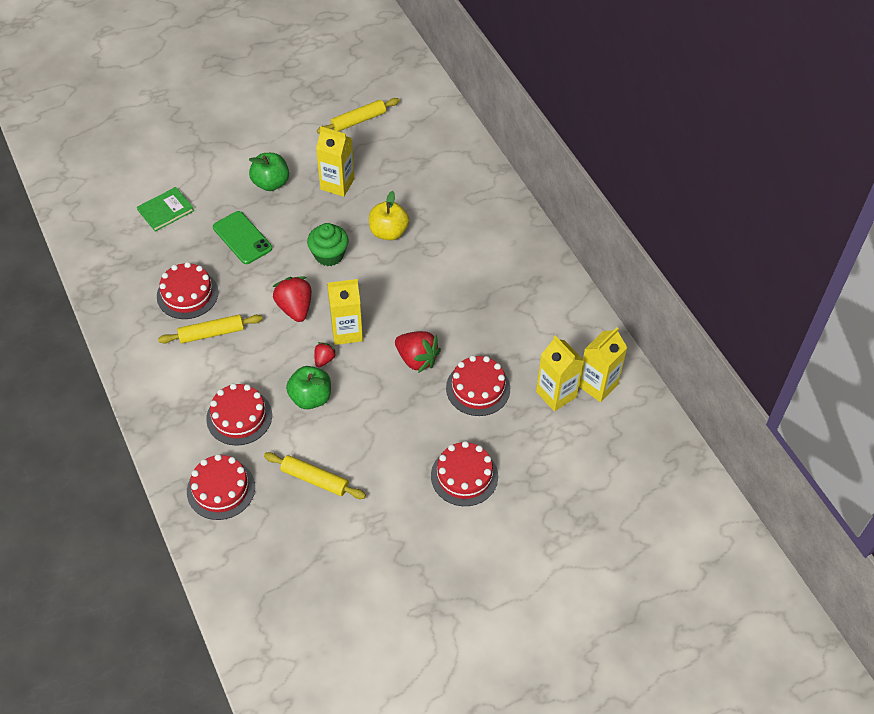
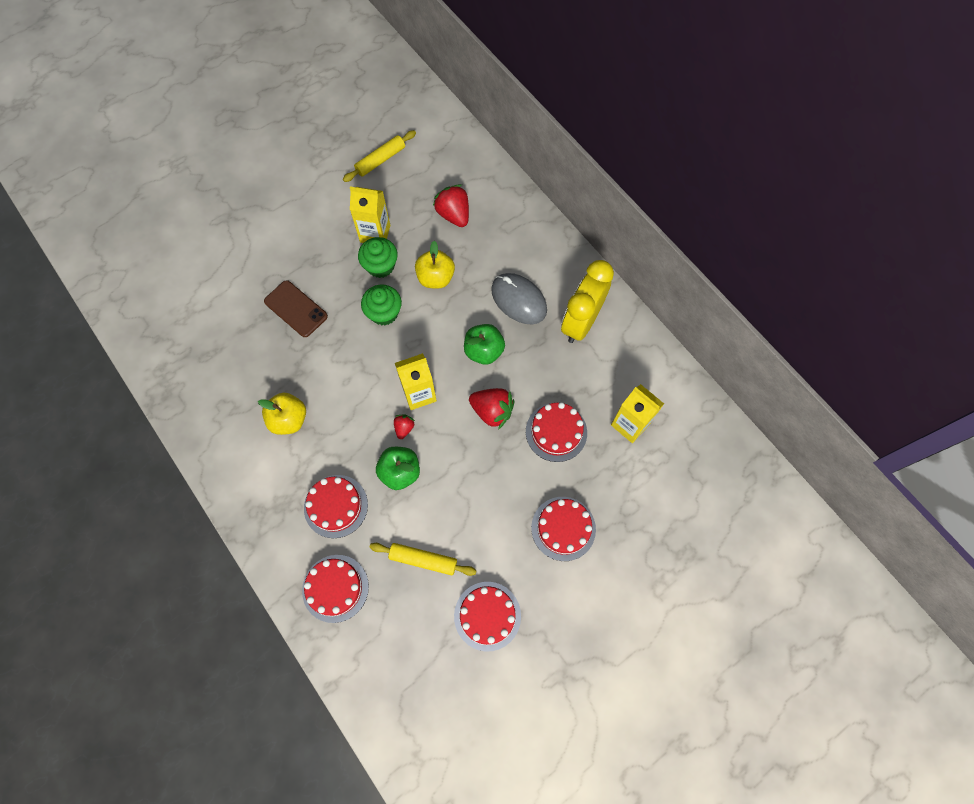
camera: 10 degrees left, 15 degrees up
(166, 210) = (214, 291): green book -> none
(187, 294) = (256, 381): red cake -> red cake (487, 616)
(211, 333) = (289, 419): yellow rolling pin -> yellow apple
(242, 238) = (296, 309): green phone -> brown phone
(271, 183) = (310, 243): green apple -> green apple (484, 351)
(295, 308) = (364, 377): red strawberry -> red strawberry (453, 214)
(335, 213) = (380, 266): none -> green cupcake
(468, 265) = (518, 300): none -> grey mouse
(527, 294) = (581, 322): none -> yellow clock
(597, 385) = (666, 407): yellow carton -> none

